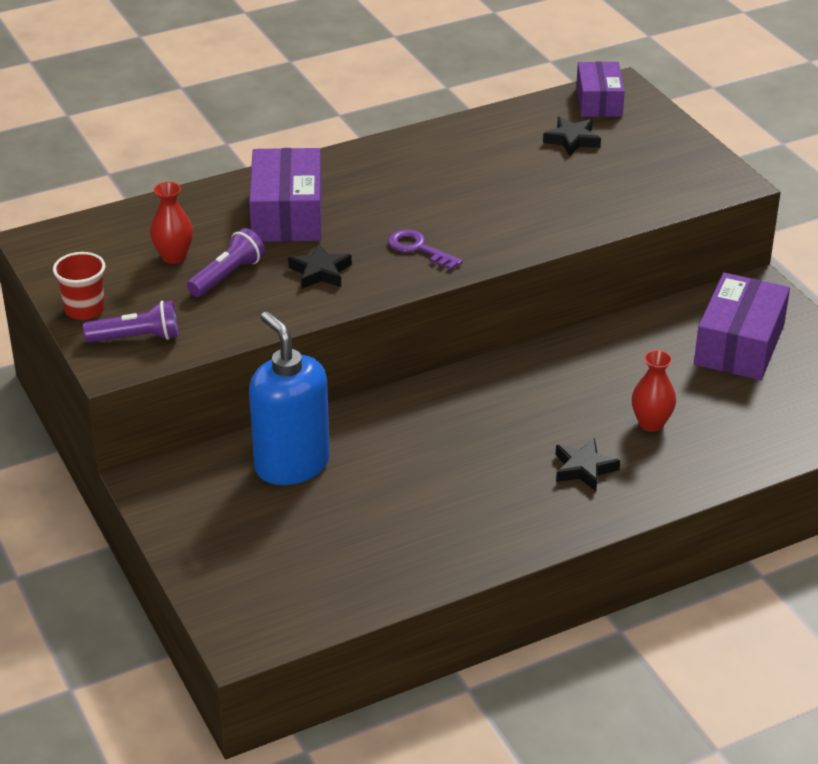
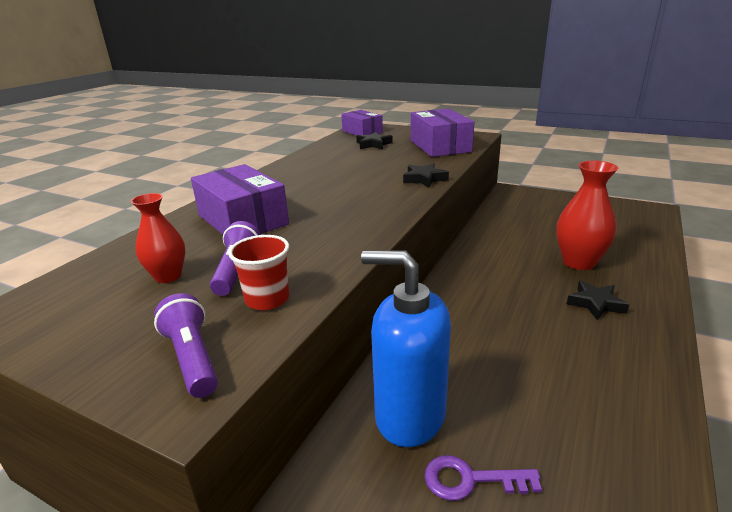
camera: 35 degrees left, 10 degrees down
(84, 309) = (99, 358): red cup -> red cup (267, 299)
(137, 337) = (192, 358): purple flashlight -> purple flashlight turned 75 degrees counterclockwise
(320, 272) = (315, 240): black star -> black star (424, 179)
(418, 248) = (365, 205): purple key -> purple key (470, 480)
(651, 423) = (578, 262): red vase -> red vase, size x1.64
(739, 345) = (545, 212): purple box -> purple box (440, 146)

